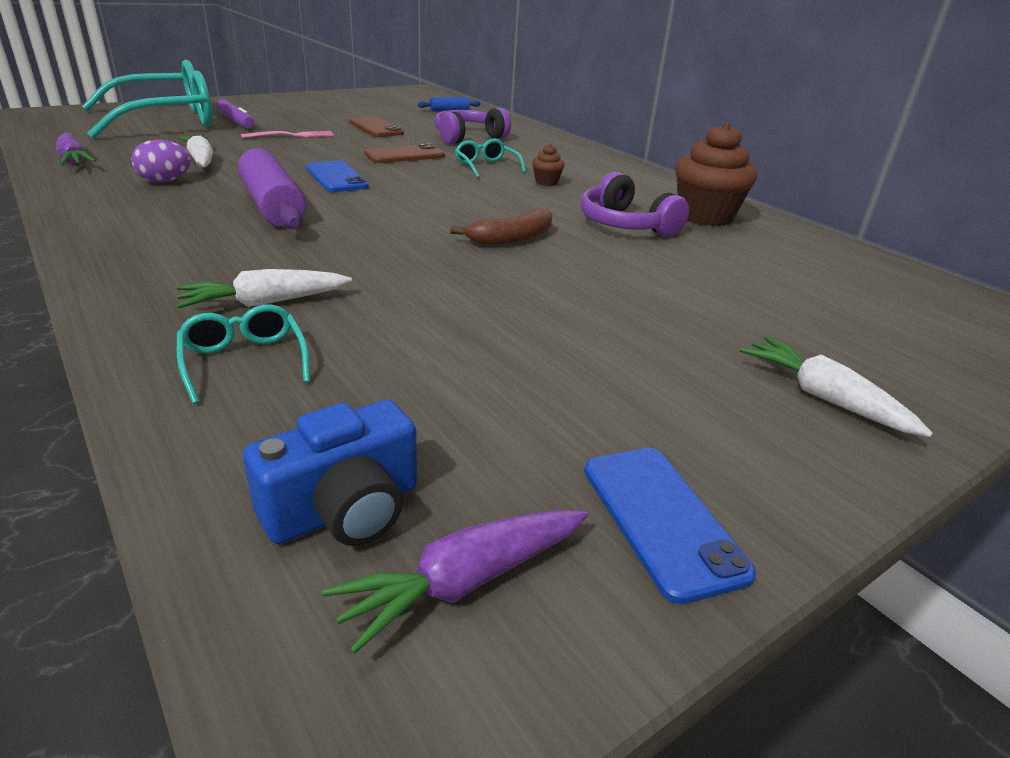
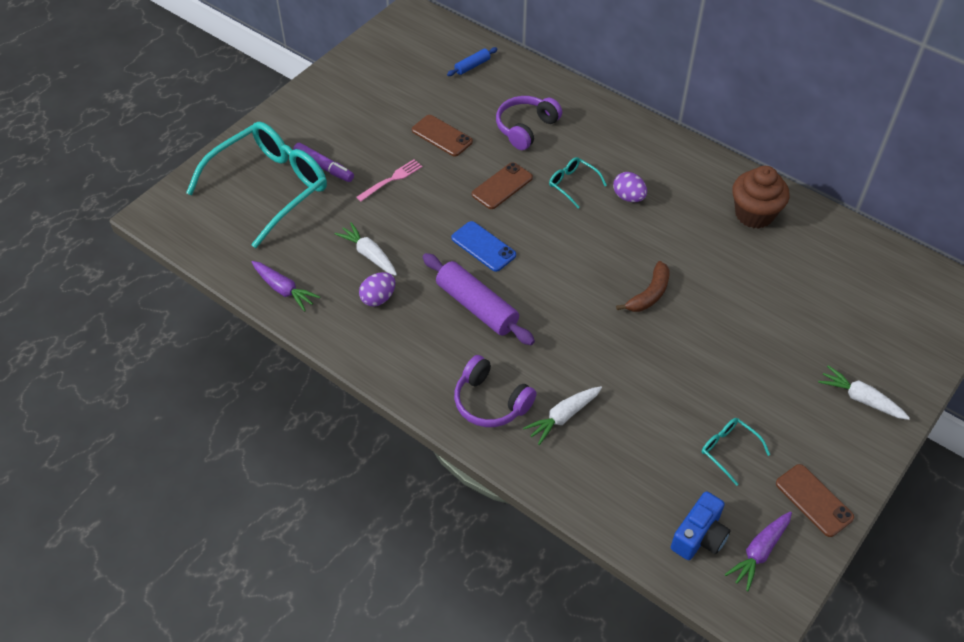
camera: 15 degrees left, 20 degrees up
(244, 361) = (593, 467): turquoise glasses -> turquoise glasses (728, 450)
(546, 182) = (628, 197): brown cupcake -> purple egg
(625, 225) = (708, 247): purple headphones -> purple headphones (490, 402)
(661, 519) = (814, 500): blue phone -> brown phone

